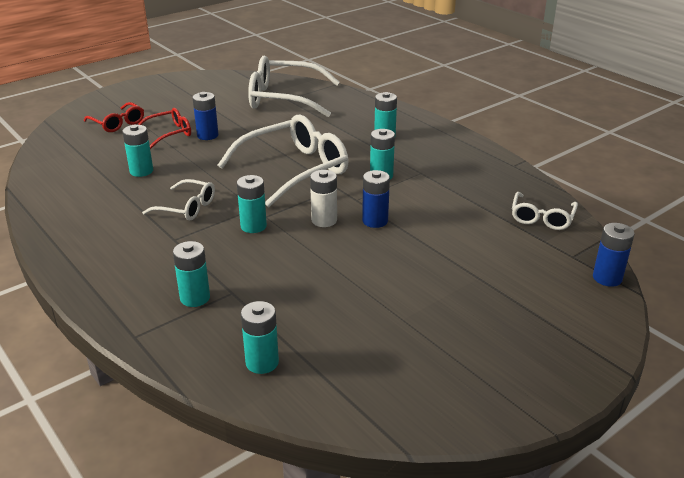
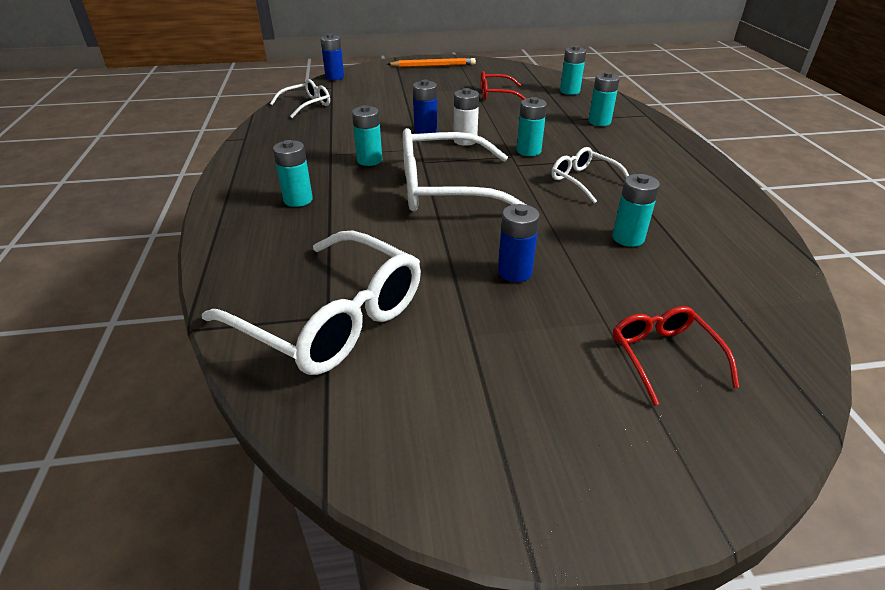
camera: 150 degrees left, 5 degrees up
(169, 134) = (573, 296): red glasses -> red glasses (496, 94)
(530, 364) = (433, 66): none -> orange pencil

